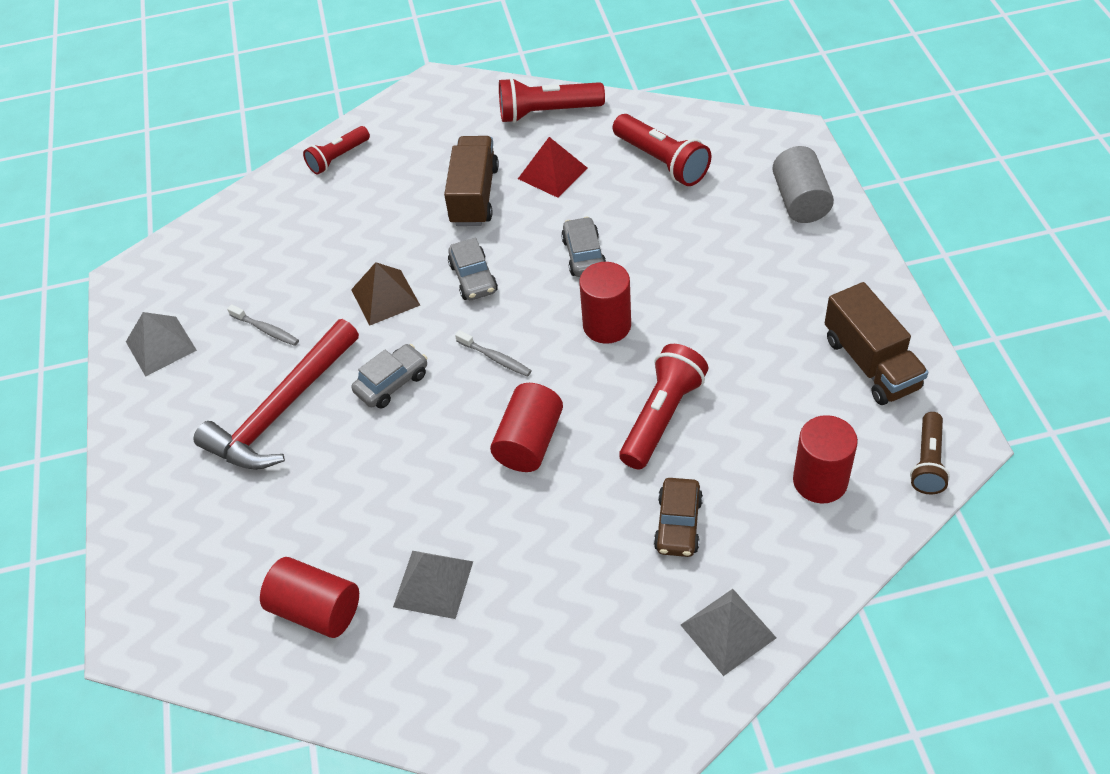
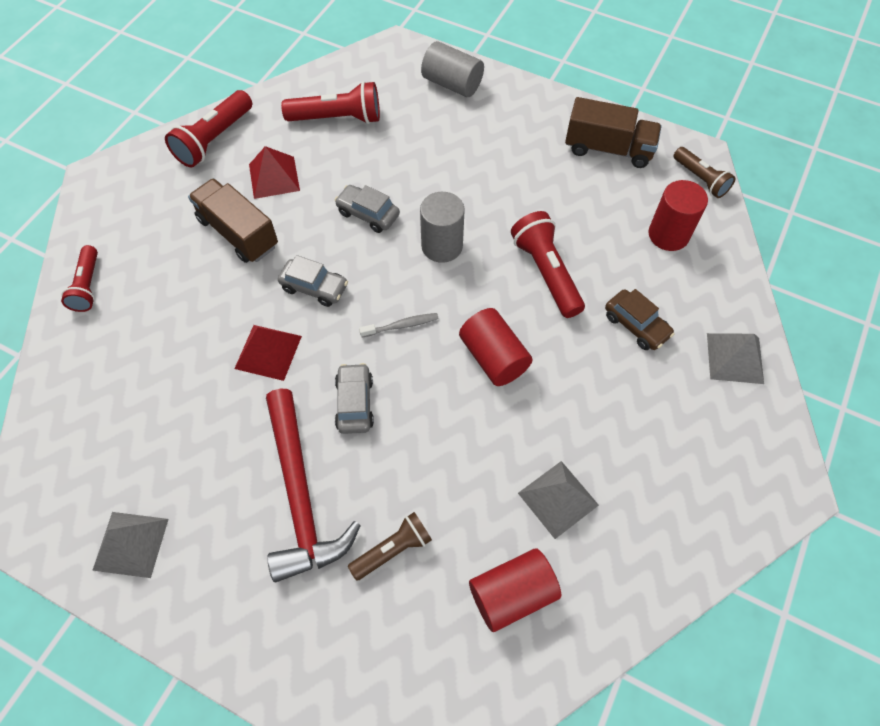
camera: 55 degrees left, 10 degrees up
(266, 330) = (206, 453): grey toothbrush -> none
(287, 501) = (393, 549): none -> brown flashlight
(385, 297) = (268, 352): brown pyramid -> red pyramid
(607, 325) = (442, 246): red cylinder -> grey cylinder

